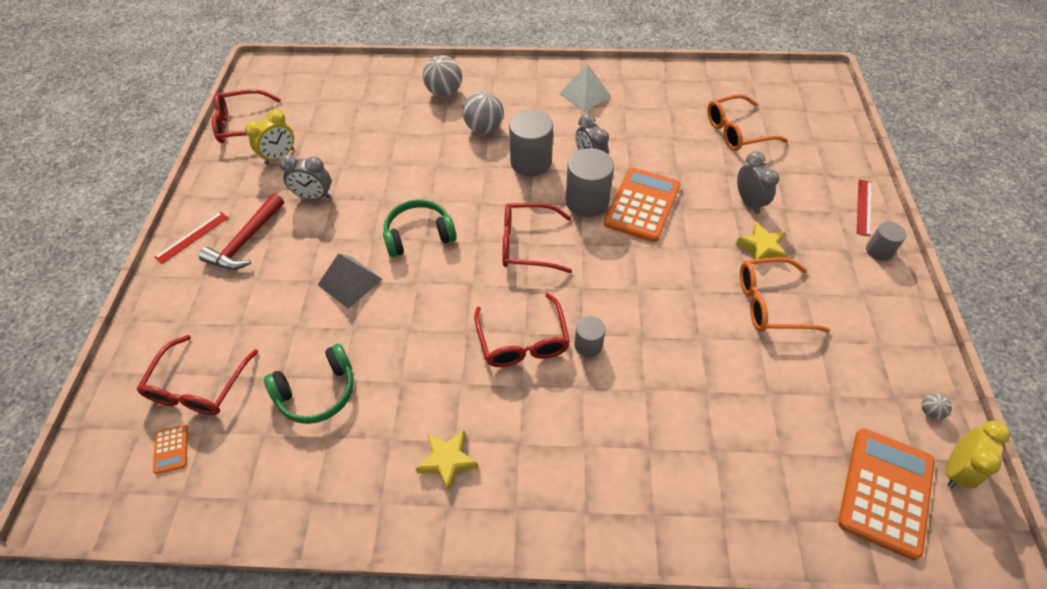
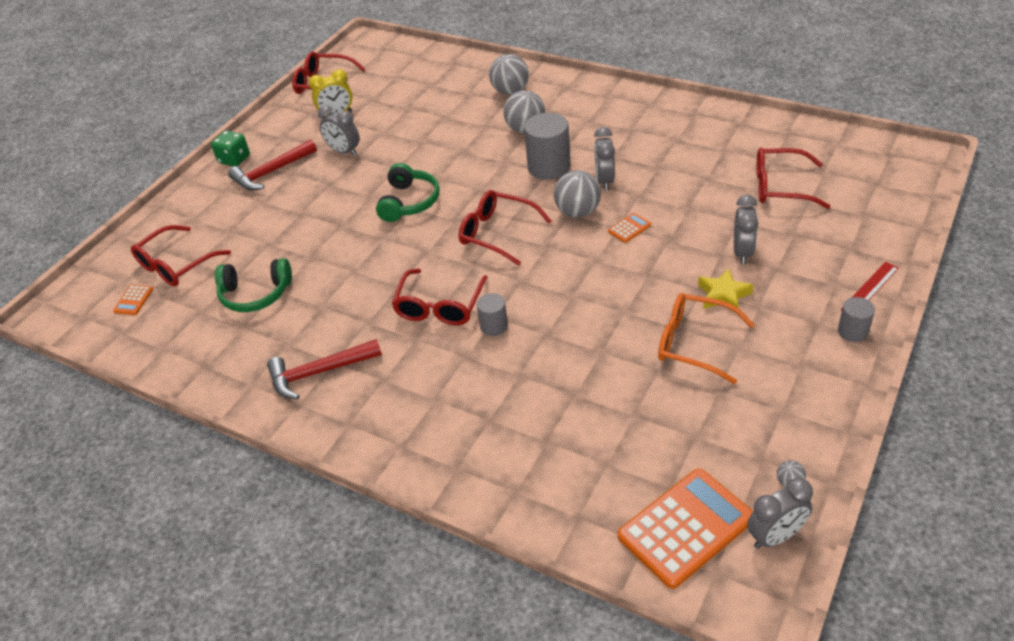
camera: 30 degrees right, 10 degrees down
(192, 237) = (234, 159): red ruler -> green dice
(350, 281) = (330, 223): grey pyramid -> none
(419, 235) = (409, 202): green headphones -> green headphones turned 90 degrees clockwise
(447, 461) = (319, 372): yellow star -> red hammer
(585, 95) = (644, 120): white pyramid -> none
(587, 201) = (578, 212): grey cylinder -> grey ball
(642, 205) = (629, 228): orange calculator -> orange calculator, size x0.43
(736, 131) = (780, 187): orange glasses -> red glasses
(955, 469) = (775, 536): yellow clock -> grey clock

